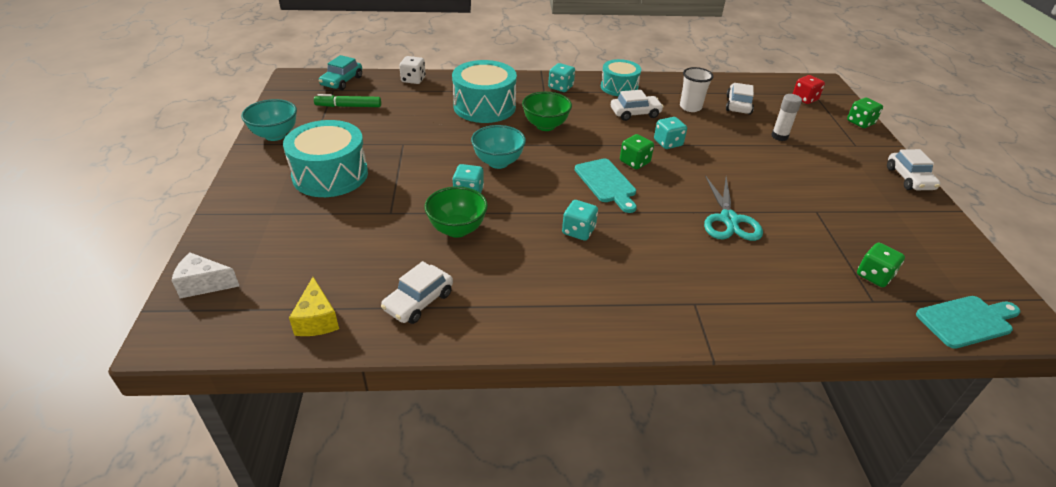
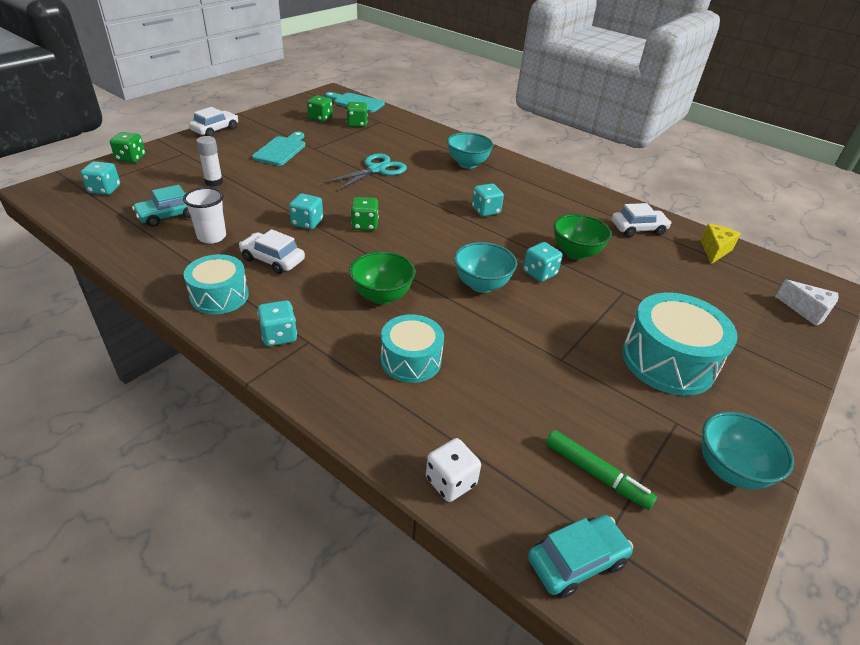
camera: 140 degrees left, 0 degrees up
(484, 106) = (411, 360): turquoise drum -> turquoise drum, size x0.64
(606, 183) = (415, 224): turquoise cutting board -> turquoise cutting board (281, 150)
(682, 288) = (467, 164): none -> turquoise bowl
(738, 105) = (169, 215): white car -> turquoise car
(804, 99) = (104, 189): red dice -> turquoise dice
(912, 258) = (320, 118): none -> green dice

